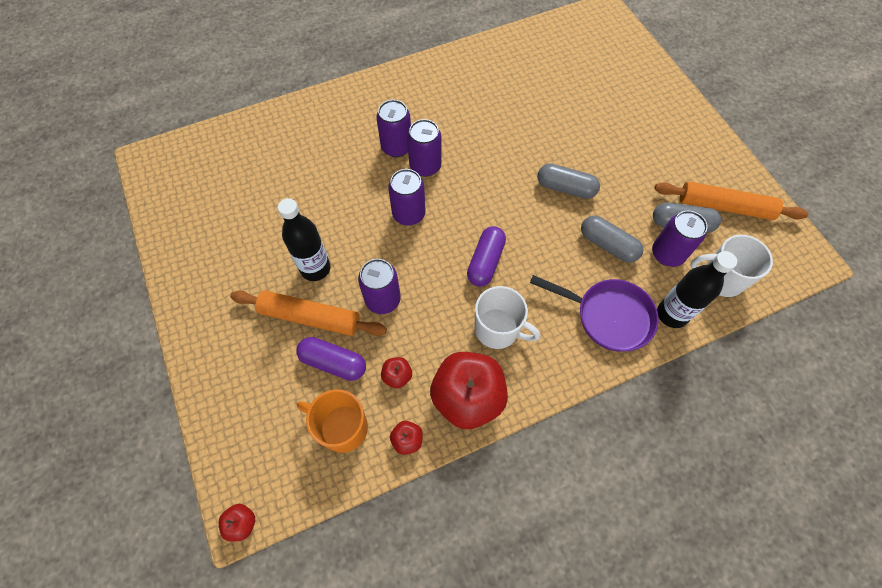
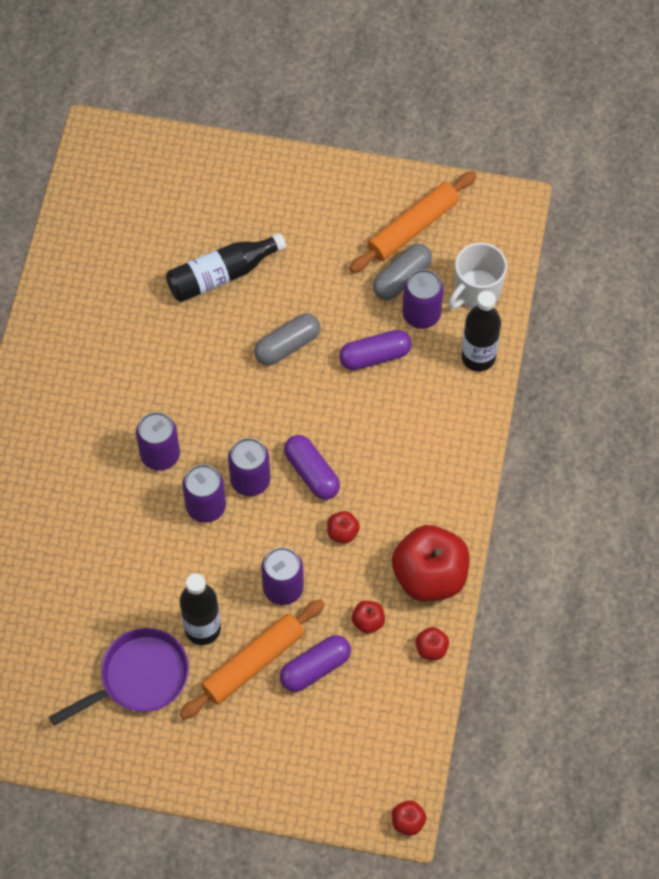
camera: 55 degrees left, 0 degrees up
(342, 427) = (382, 695): orange mug -> none
(396, 147) = (114, 467): purple can -> purple can (250, 480)
(455, 311) = (342, 532): none -> red apple
(498, 329) = (386, 509): white mug -> none
(579, 122) = (221, 275): none -> black bottle
(608, 245) = (375, 356): grey capsule -> purple capsule
(608, 316) = (442, 409): purple pan -> purple pan (139, 677)

